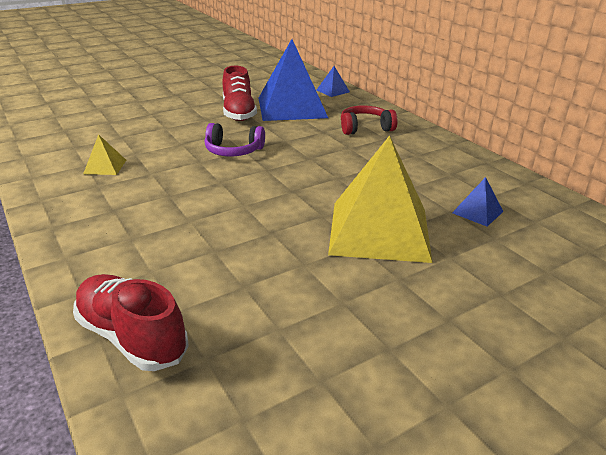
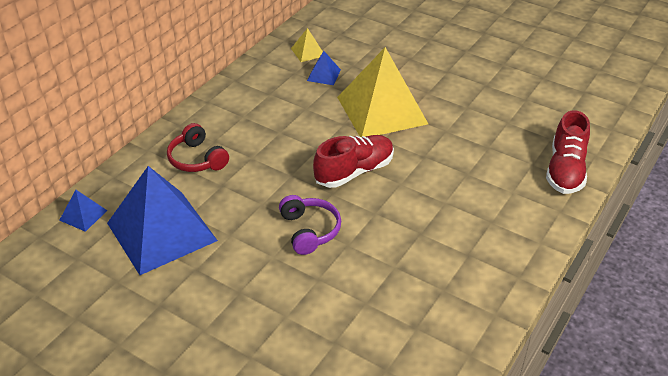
camera: 115 degrees left, 10 degrees up
(105, 167) = (408, 308): yellow pyramid -> yellow pyramid (308, 52)
(239, 112) = (203, 271): red shoe -> red shoe (354, 171)

